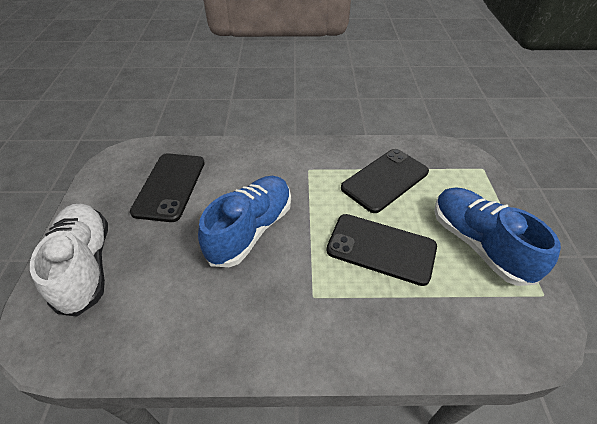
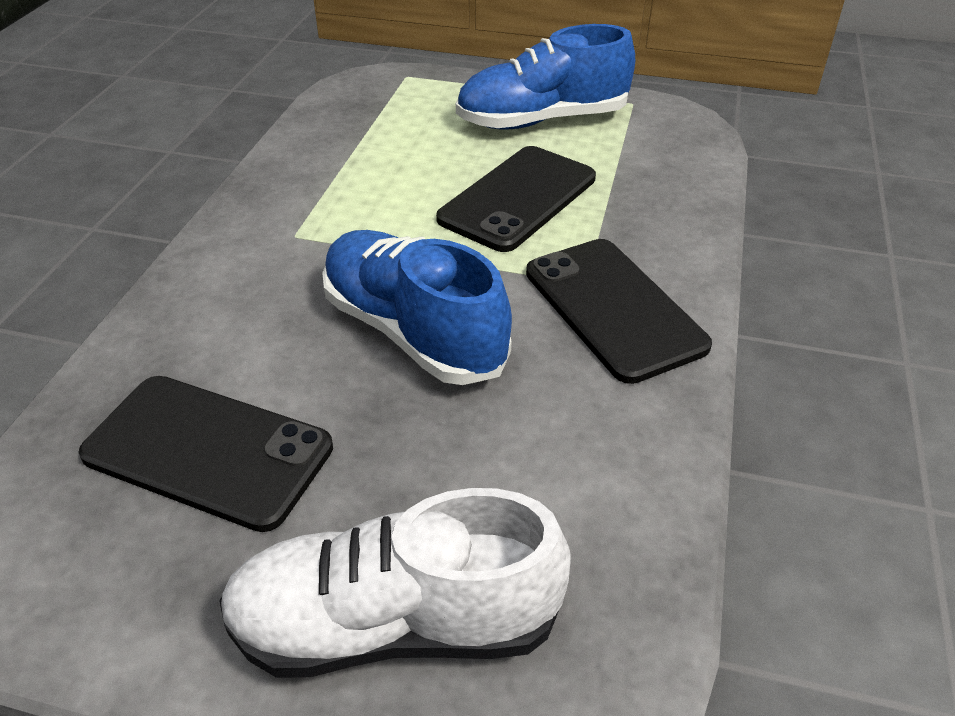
camera: 75 degrees left, 5 degrees down
(385, 180) = (377, 161): black phone -> black phone (613, 308)

